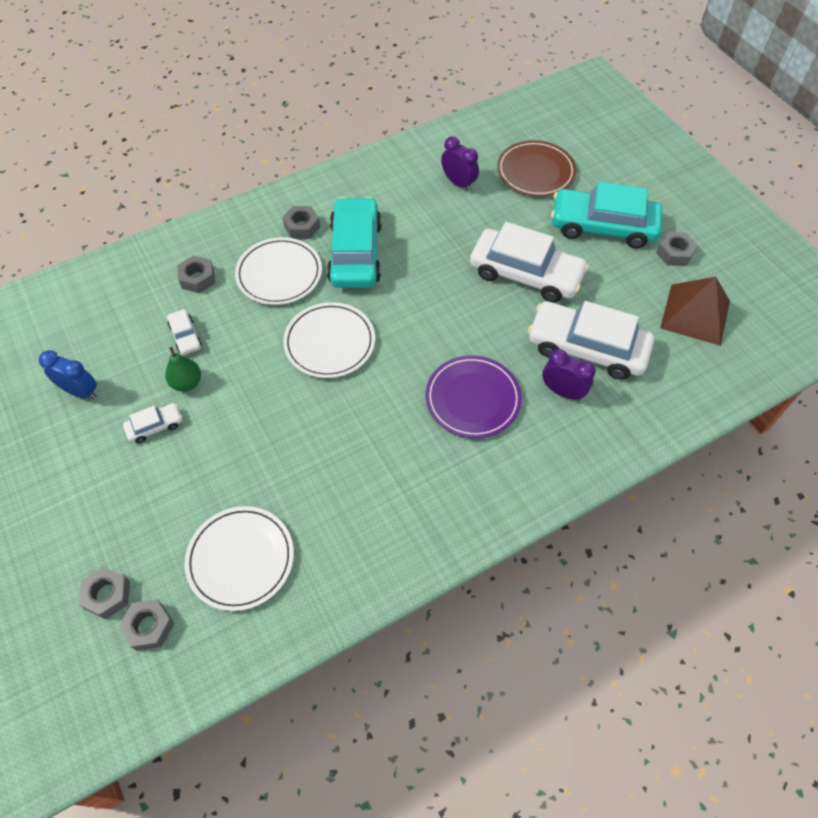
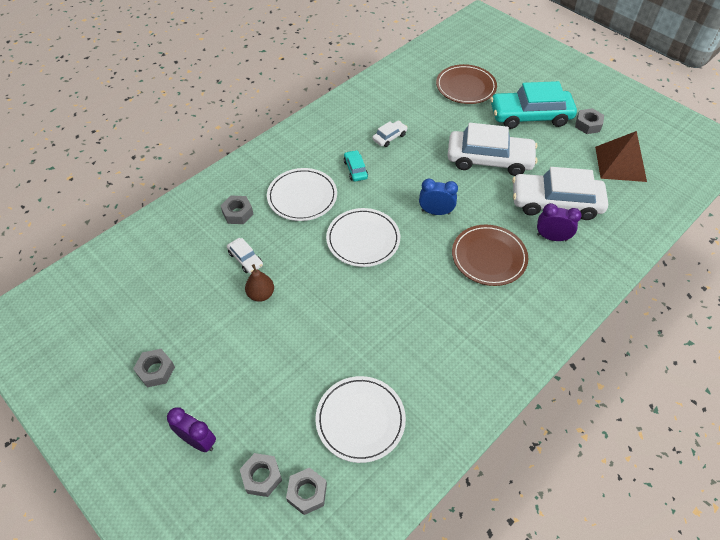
camera: 15 degrees left, 5 degrees down
(81, 391) = (174, 321): blue clock -> blue clock (435, 212)
(155, 426) = (248, 334): white car -> white car (389, 137)
(187, 383) = (261, 294): green pear -> brown pear
(302, 227) = (306, 158): grey nut -> grey nut (156, 370)
(355, 253) = (355, 169): turquoise car -> turquoise car, size x0.44
(458, 183) = (412, 105): purple clock -> purple clock (198, 441)
(472, 399) = (489, 257): purple plate -> brown plate

